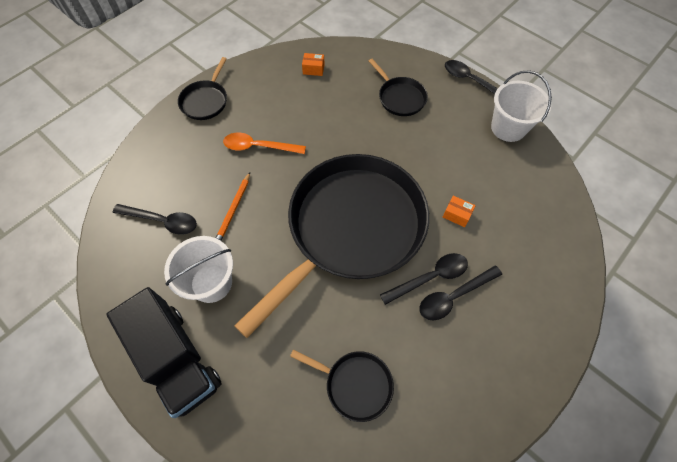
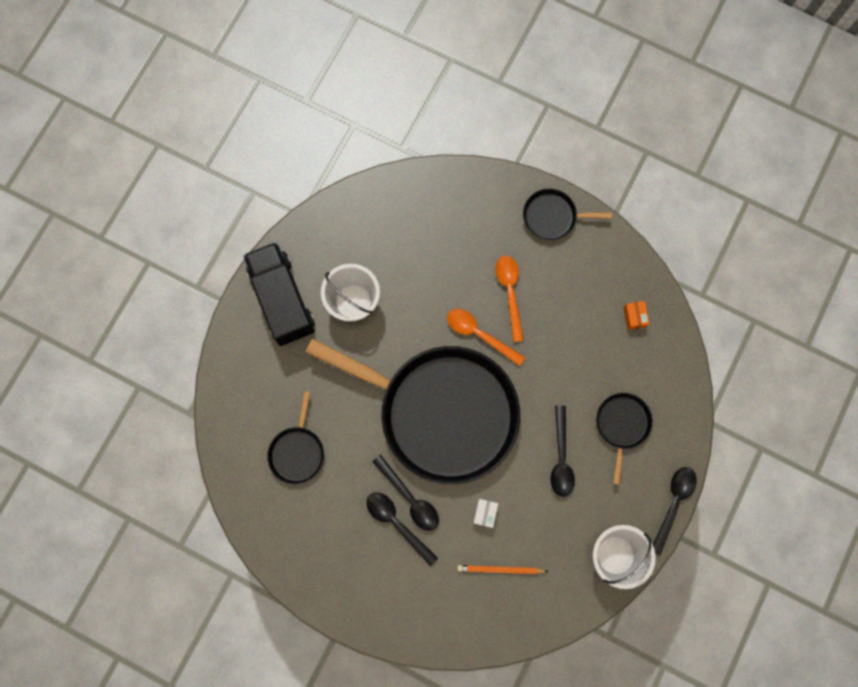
camera: 75 degrees right, 15 degrees up
(162, 221) = (401, 234): black spoon -> black spoon (561, 457)
(176, 359) = (282, 300): black truck -> black truck turned 120 degrees clockwise
(234, 209) = (431, 294): orange pencil -> orange pencil (500, 569)
(287, 179) = (479, 334): none -> orange spoon
(400, 98) = (622, 425): black pan -> black pan turned 150 degrees clockwise
(456, 215) = (485, 513): orange box -> white box

